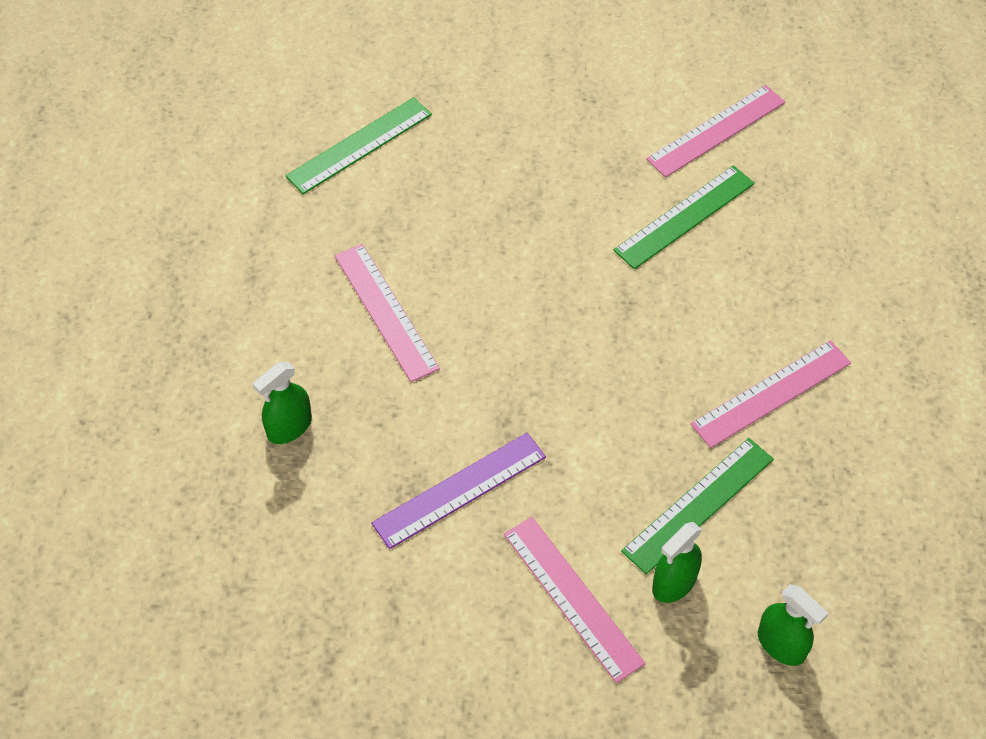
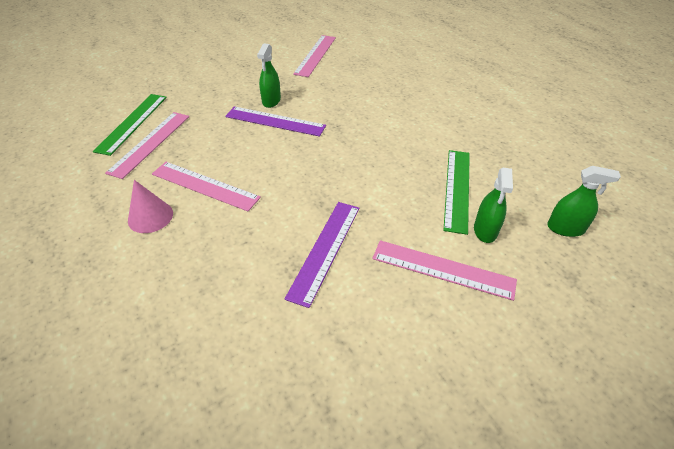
camera: 35 degrees left, 10 degrees down
(289, 427) = (183, 274): green spray bottle -> green spray bottle (271, 101)
(298, 324) = (150, 216): none -> pink cone
(549, 246) = (275, 121): none -> purple ruler
(684, 216) = (331, 86): green ruler -> none
(771, 393) = (438, 130): pink ruler -> pink ruler (150, 143)

